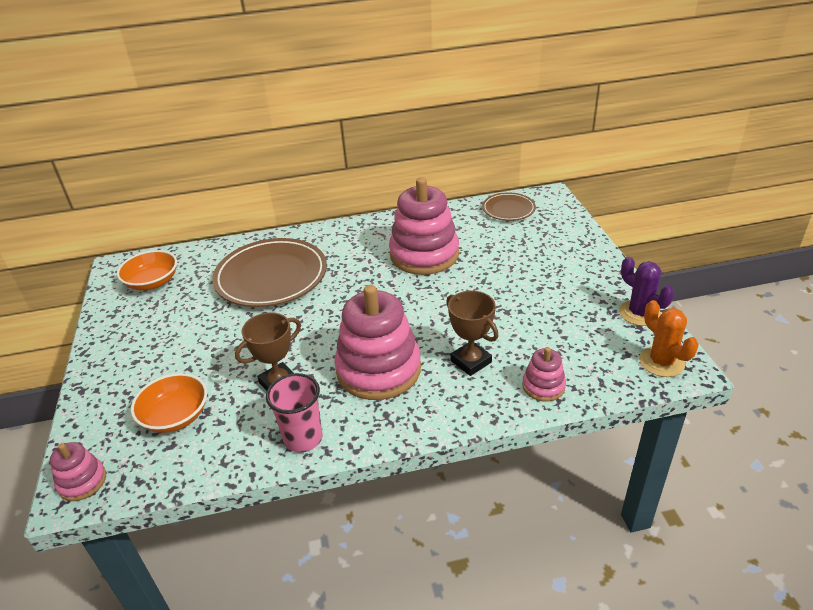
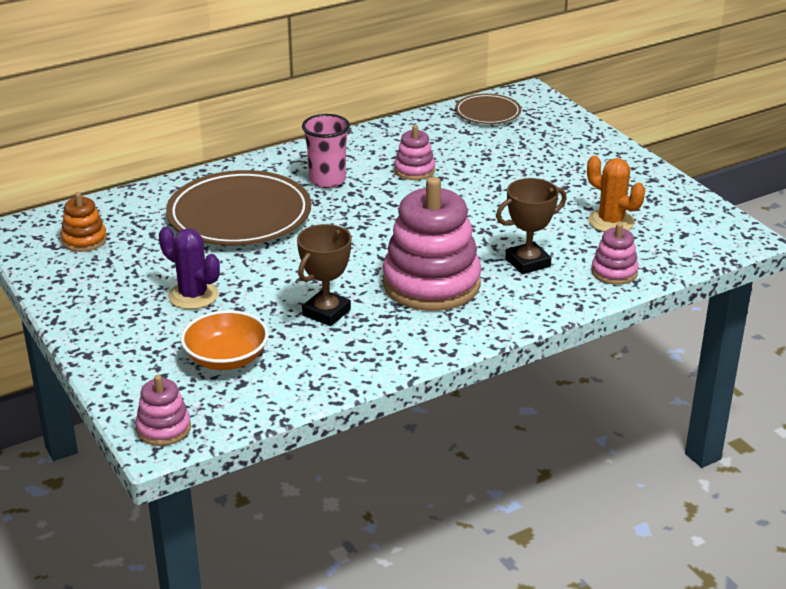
camera: 20 degrees left, 5 degrees down
(152, 282) = (84, 240): orange bowl -> orange stacking toy
(303, 438) = (388, 353): pink cup -> pink cup (327, 180)
(424, 254) = (414, 170): pink stacking toy -> pink stacking toy, size x0.48
(471, 361) = (527, 262): brown trophy -> brown trophy turned 60 degrees counterclockwise
(639, 313) = (681, 196): purple cactus -> purple cactus (193, 295)
(661, 362) = (721, 235): orange cactus -> orange cactus (611, 221)

